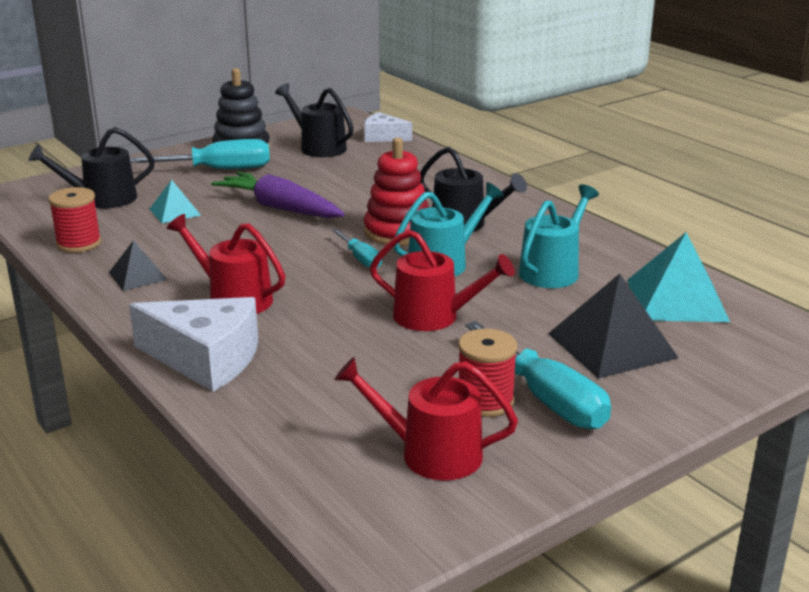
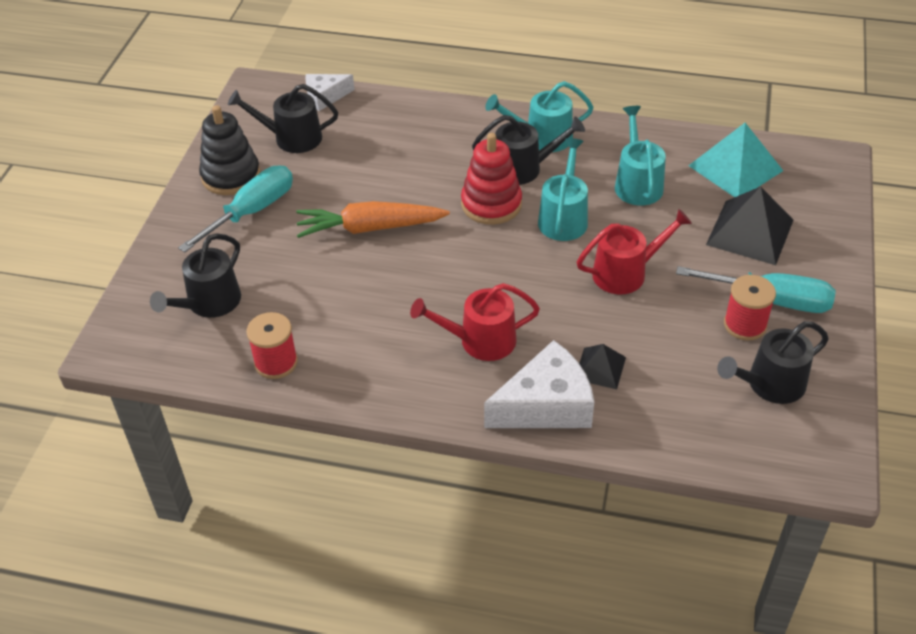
camera: 40 degrees left, 20 degrees up
(138, 276) = (378, 364): black pyramid -> black pyramid (600, 368)
(175, 212) = (295, 281): turquoise pyramid -> none
(279, 208) = (369, 228): purple carrot -> orange carrot
(361, 259) = (506, 247): turquoise screwdriver -> none
(431, 454) = (770, 384): red watering can -> black watering can
(515, 214) = (542, 138): none -> turquoise watering can

